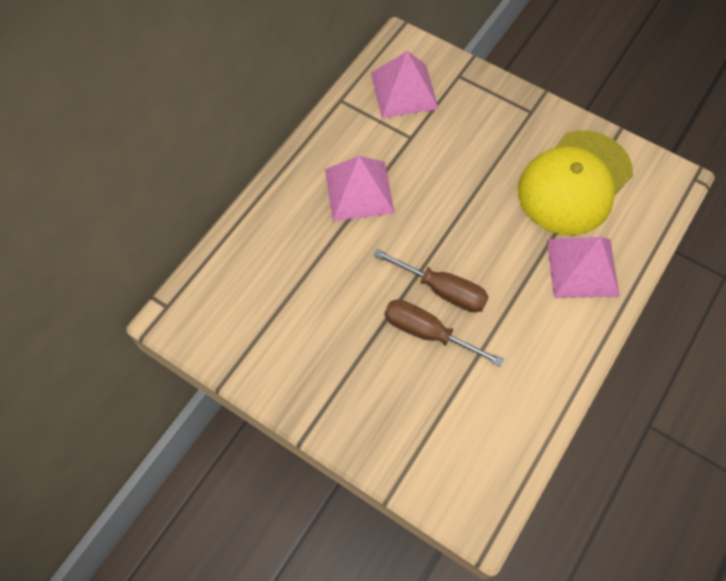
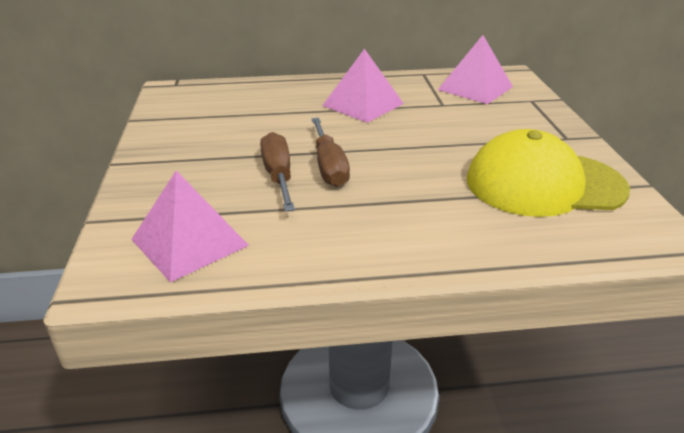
camera: 50 degrees right, 30 degrees down
(582, 267) = (466, 225): pink pyramid -> pink pyramid (189, 242)

